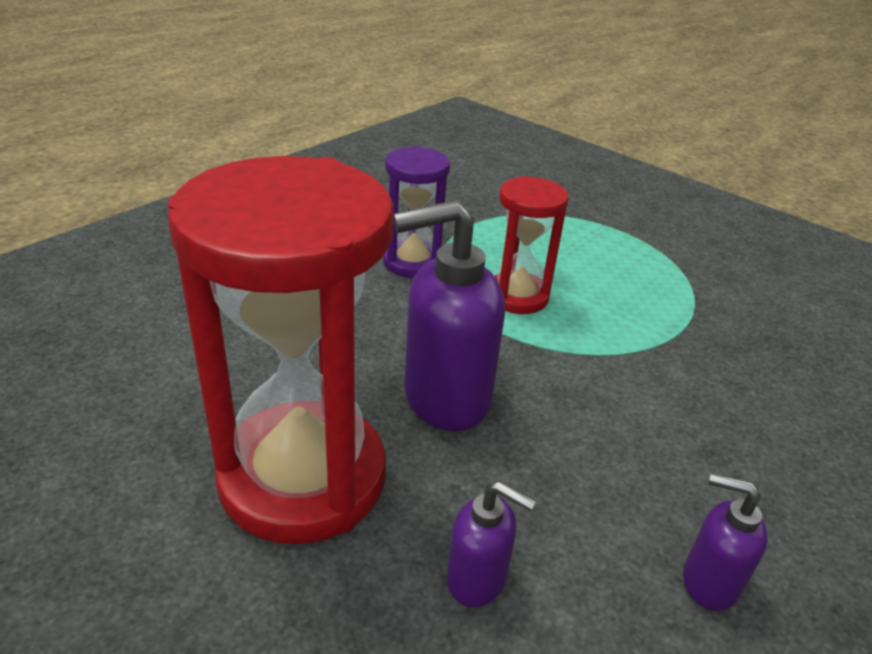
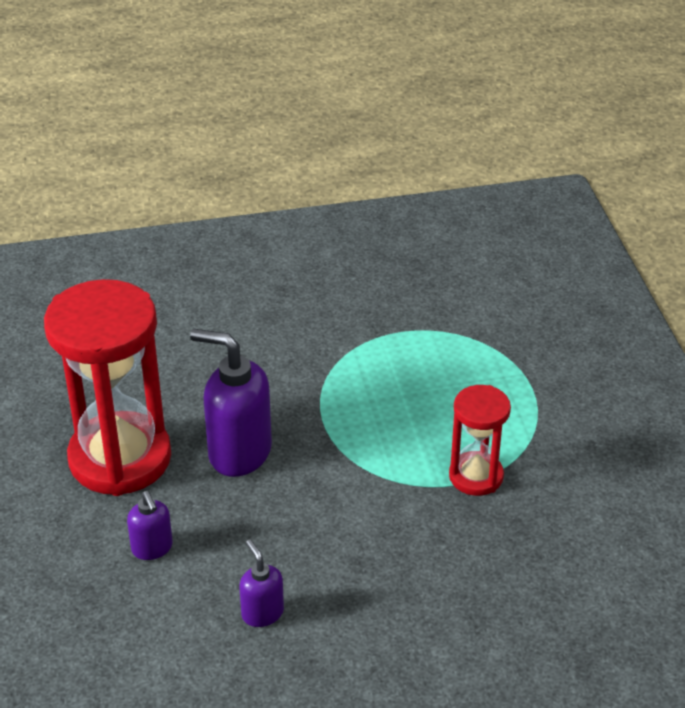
camera: 40 degrees right, 5 degrees up
(412, 262) = (326, 347): purple hourglass -> none
(517, 296) = (368, 406): red hourglass -> red hourglass (476, 476)

